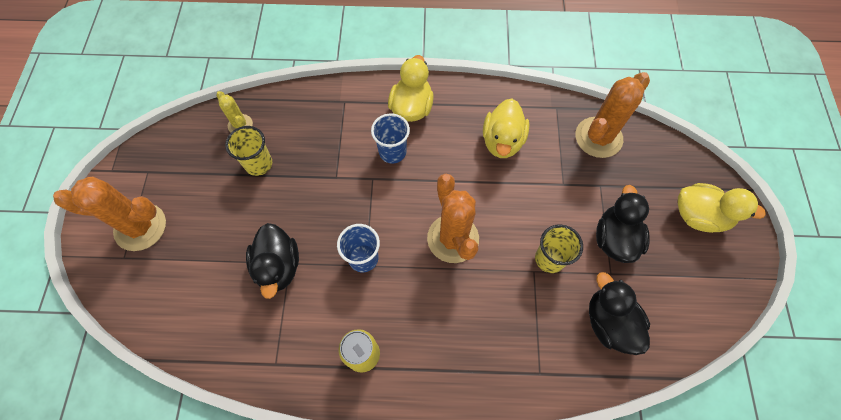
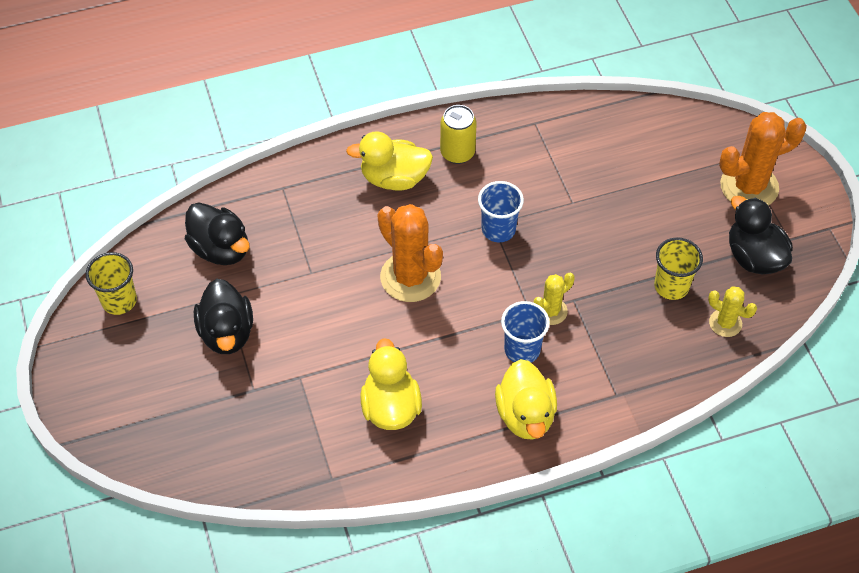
camera: 160 degrees right, 10 degrees down
(278, 266) = (581, 196): black duck -> black duck (754, 257)
(357, 174) = (551, 311): none -> yellow cactus
(549, 259) = (297, 289): yellow cup -> yellow cup (119, 301)
(598, 137) = (266, 452): orange cactus -> none
(698, 216) = (128, 389): yellow duck -> yellow duck (394, 178)

